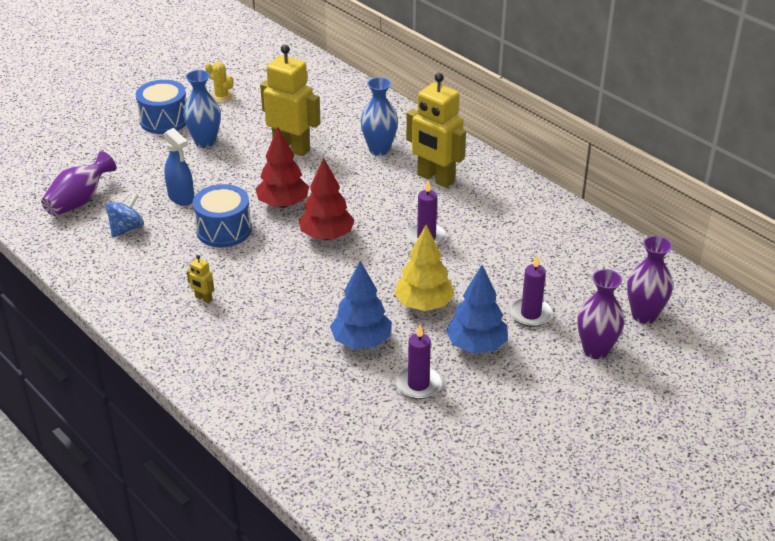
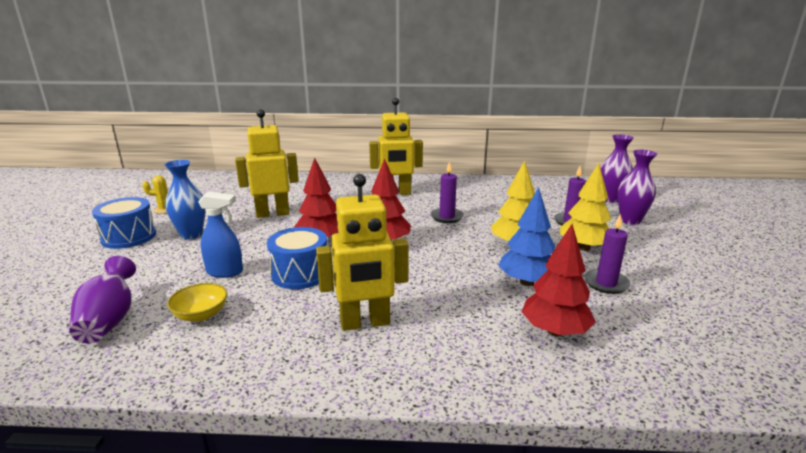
camera: 45 degrees left, 15 degrees down
(127, 229) = (201, 315): blue spinning top -> yellow bowl
(203, 298) = (365, 323): yellow robot -> yellow robot, size x2.44
(303, 387) = (555, 331): none -> red tree
(379, 150) = (336, 194): blue vase -> none
(476, 345) = (583, 248): blue tree -> yellow tree

